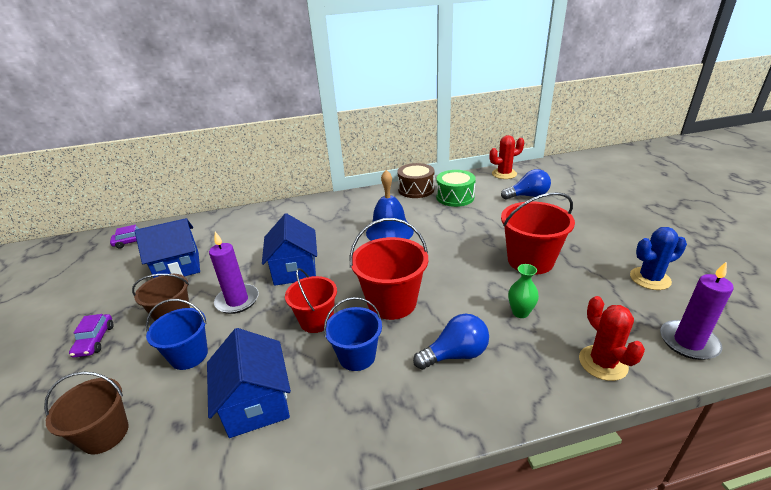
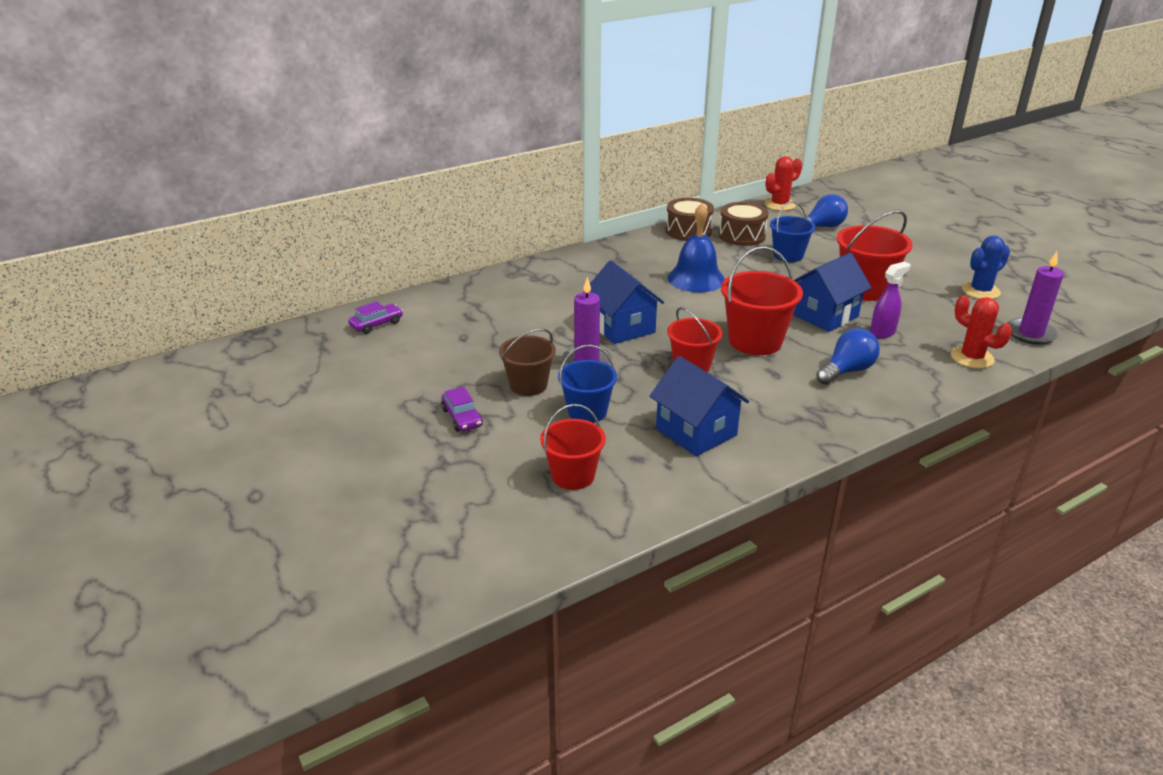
camera: 20 degrees left, 0 degrees up
(105, 434) = (573, 476): brown bucket -> red bucket
(178, 267) = (474, 342): blue house -> blue house (824, 315)
(357, 356) = (758, 386): blue bucket -> blue bucket (788, 255)
(455, 197) = (742, 235): green drum -> brown drum
(520, 312) = (882, 332): green vase -> purple spray bottle

